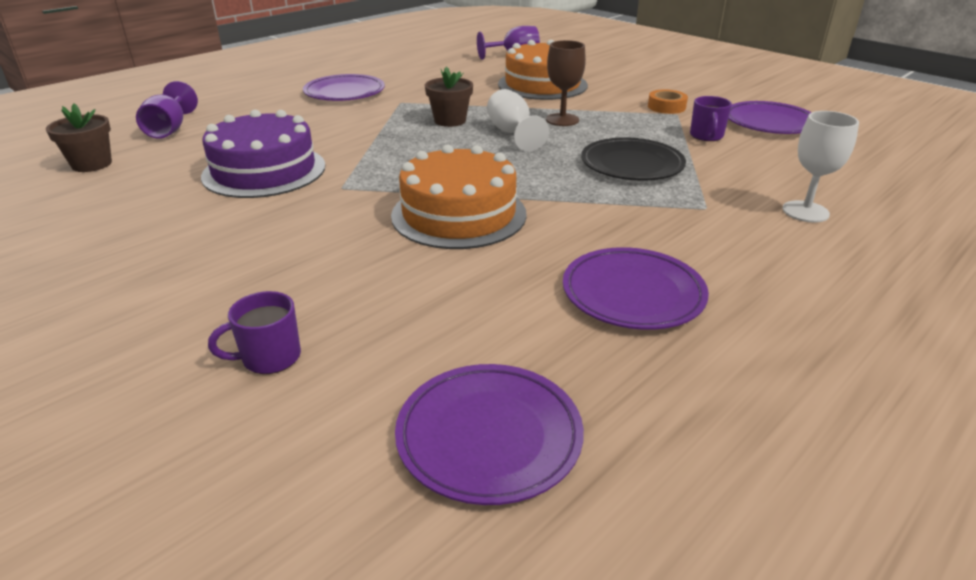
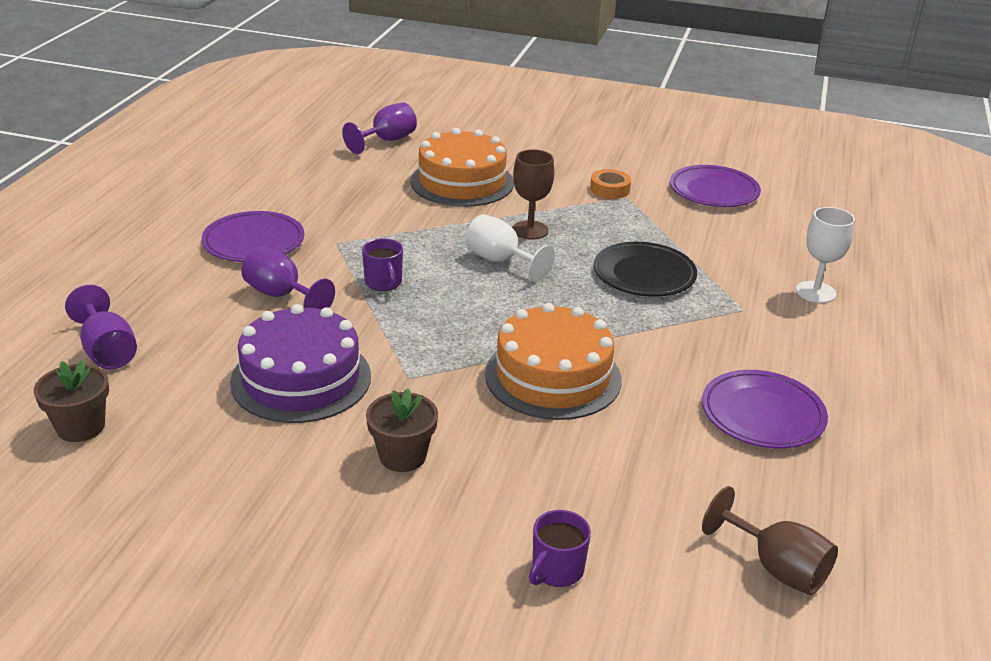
camera: 30 degrees left, 0 degrees up
(320, 123) = (281, 295): none -> purple goblet
(450, 121) = (420, 258): brown flower pot -> brown flower pot (402, 456)
(489, 436) = (776, 567): purple plate -> brown goblet
(706, 136) = (676, 221): purple mug -> purple mug (384, 283)

